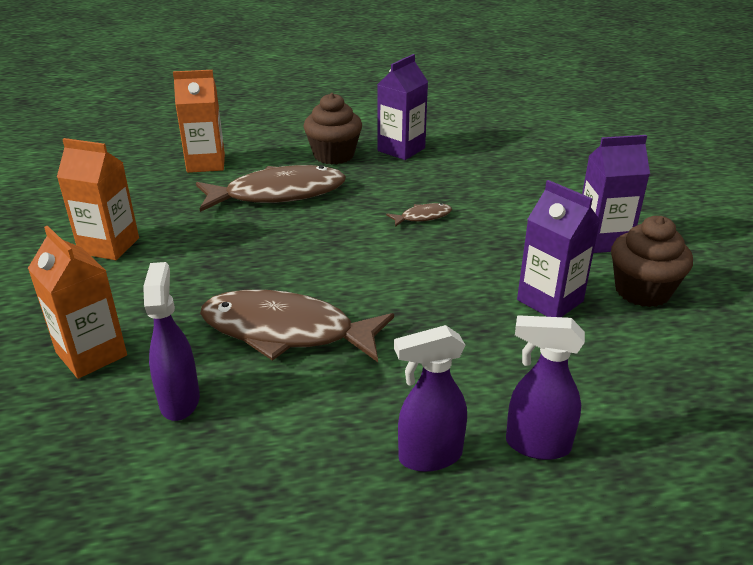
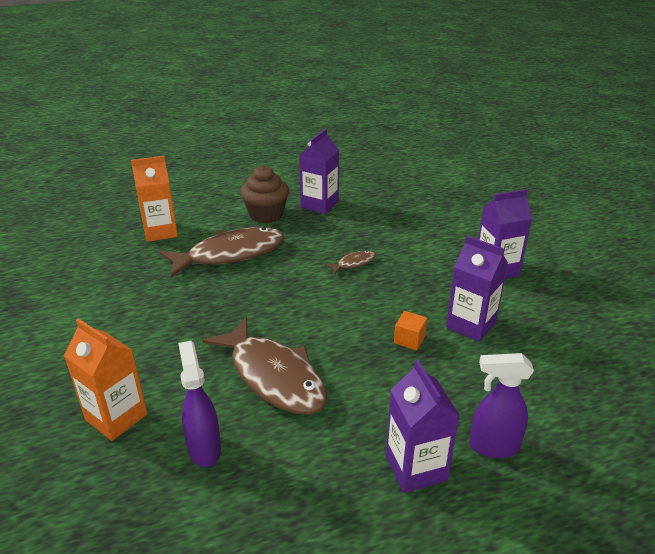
camera: 10 degrees left, 0 degrees up
(109, 246) = (100, 316): orange carton -> none
(286, 331) = (273, 376): brown fish -> brown fish turned 135 degrees counterclockwise
(429, 456) = (416, 468): purple spray bottle -> purple carton
(466, 309) = (409, 339): none -> orange cube
(642, 291) = (536, 309): brown cupcake -> none

